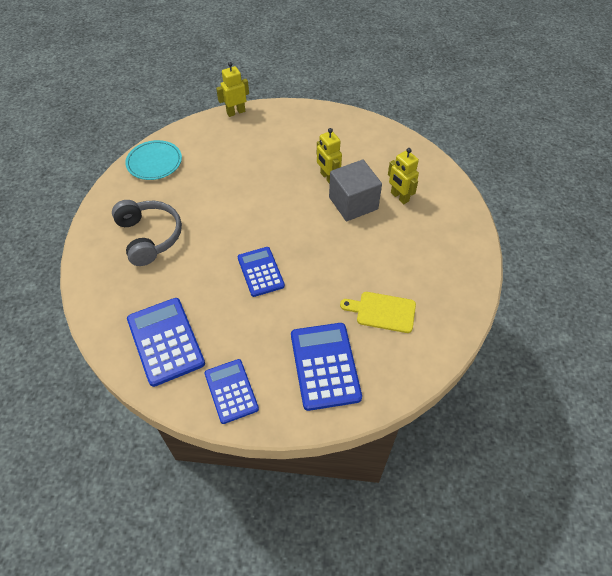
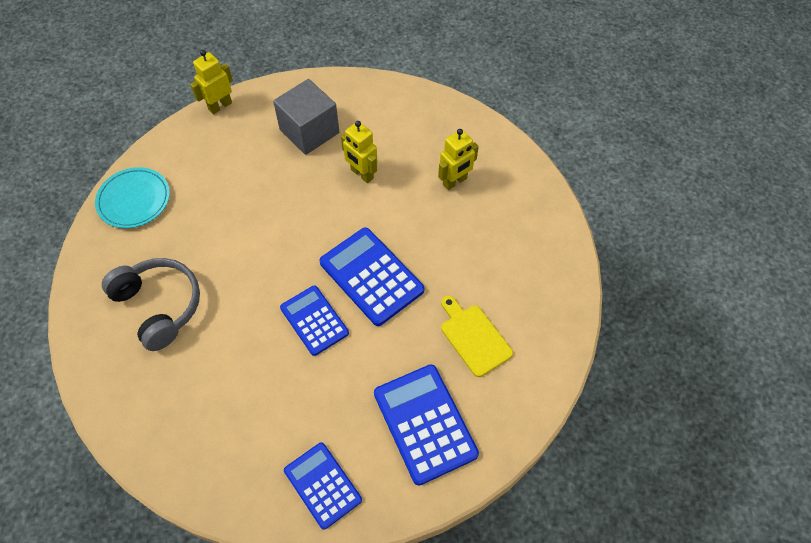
camera: 15 degrees left, 5 degrees up
(165, 341) = (222, 442): blue calculator -> blue calculator (371, 276)
(353, 203) = (402, 202): grey cube -> grey cube (309, 131)
(382, 312) = (473, 337): yellow cutting board -> yellow cutting board turned 60 degrees clockwise
(399, 197) = (455, 182): yellow robot -> yellow robot turned 75 degrees counterclockwise

